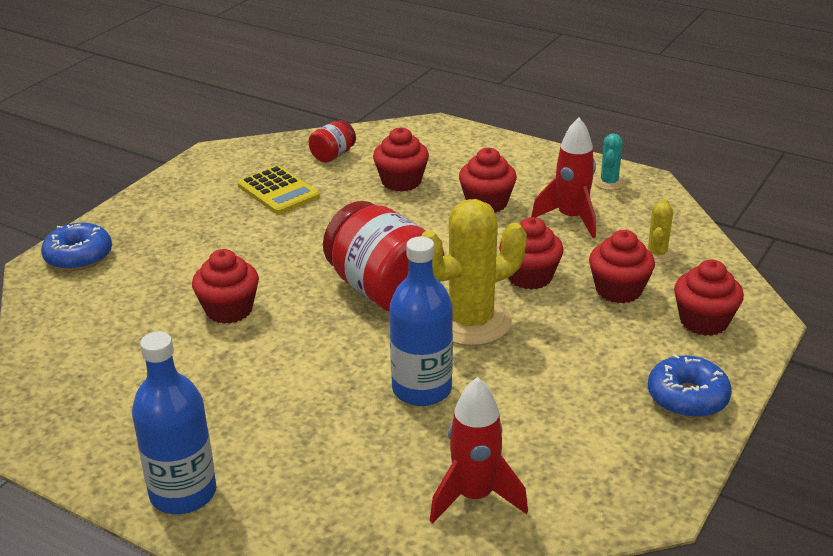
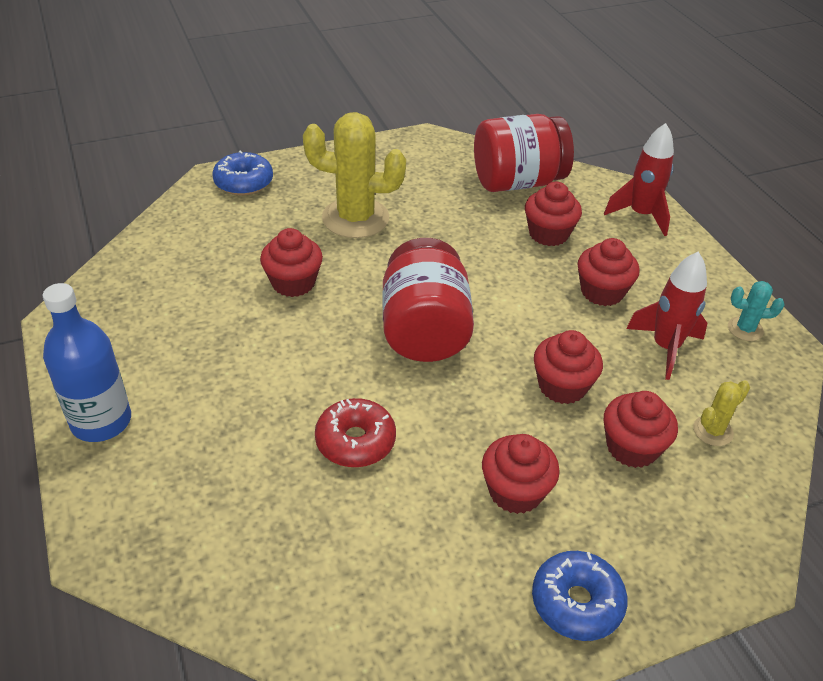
camera: 35 degrees right, 10 degrees up
(278, 191) = (439, 195): yellow calculator -> none
(333, 155) = (517, 182): red jar -> red jar, size x2.13
(422, 389) = (355, 441): blue bottle -> red donut
(471, 322) = (463, 401): yellow cactus -> yellow cactus (355, 218)
(474, 497) = (287, 571): red rocket -> red rocket (640, 215)
(609, 182) = (745, 329): turquoise cactus -> turquoise cactus turned 45 degrees clockwise
(703, 321) = (683, 532): red cupcake -> red cupcake (515, 491)

